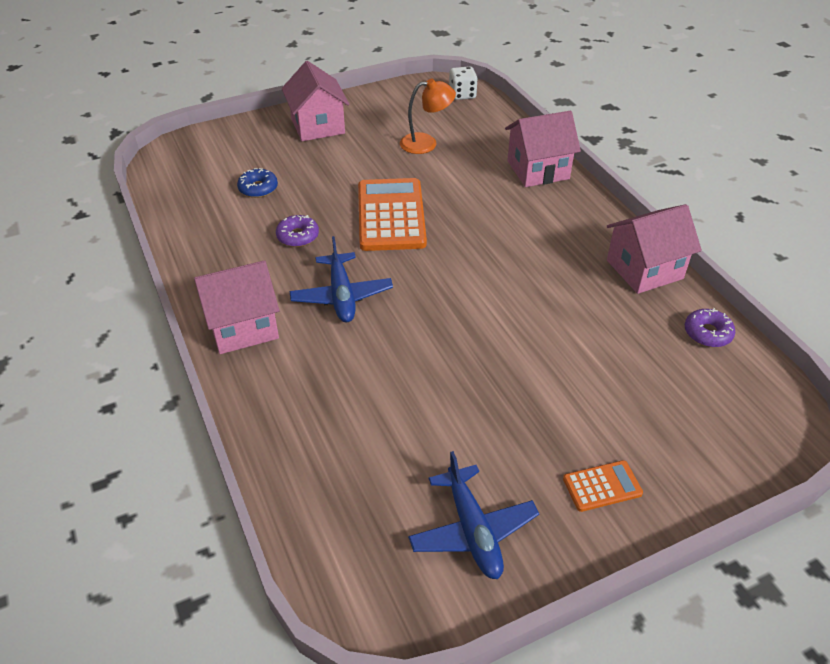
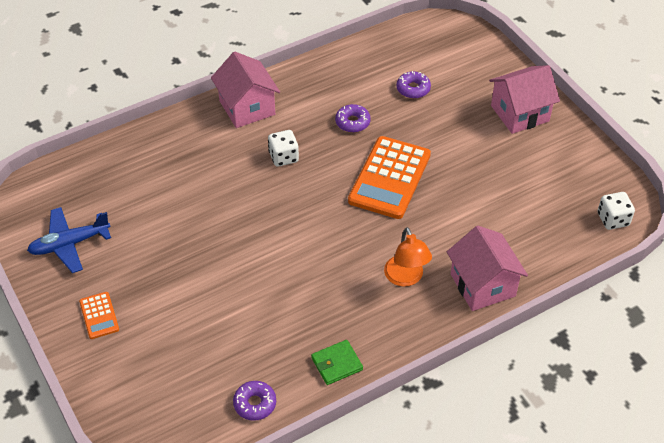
camera: 85 degrees right, 5 degrees up
(258, 188) = (413, 89): blue donut -> purple donut
(341, 296) = (283, 157): blue plane -> white dice
(391, 215) = (389, 178): orange calculator -> orange calculator turned 120 degrees clockwise
(426, 143) = (510, 195): orange lamp -> orange lamp (406, 278)
(644, 269) = (336, 364): pink house -> green wallet

